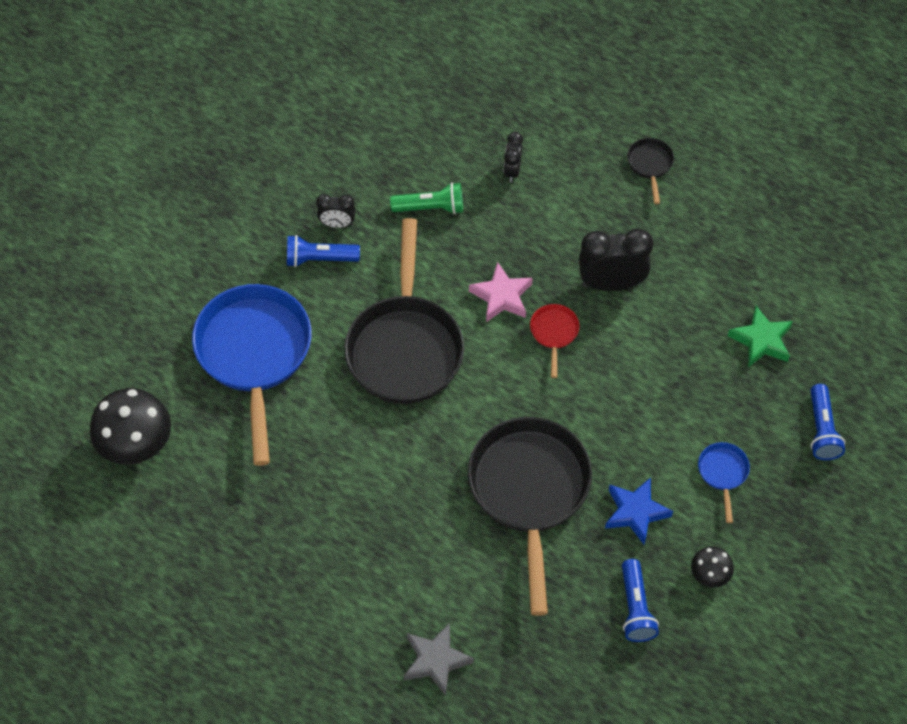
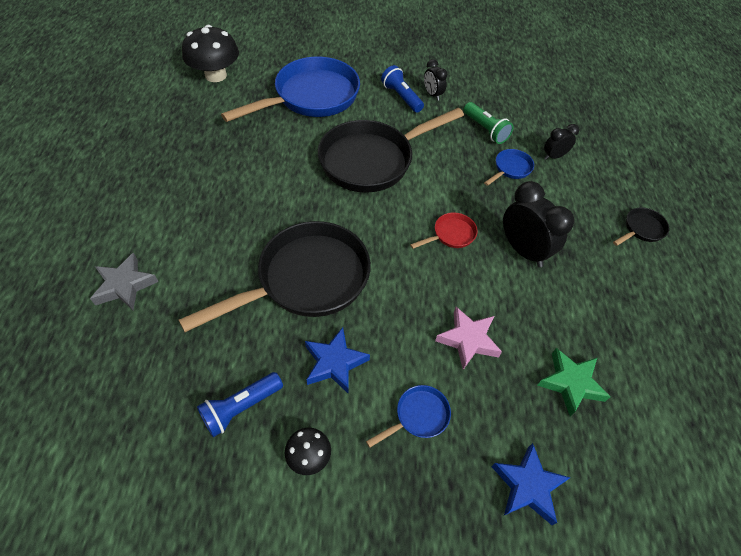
camera: 55 degrees right, 5 degrees down
(501, 296) = (454, 192): pink star -> pink star (468, 340)
(503, 223) = (510, 169): none -> blue pan
(822, 430) = (528, 486): blue flashlight -> blue star

